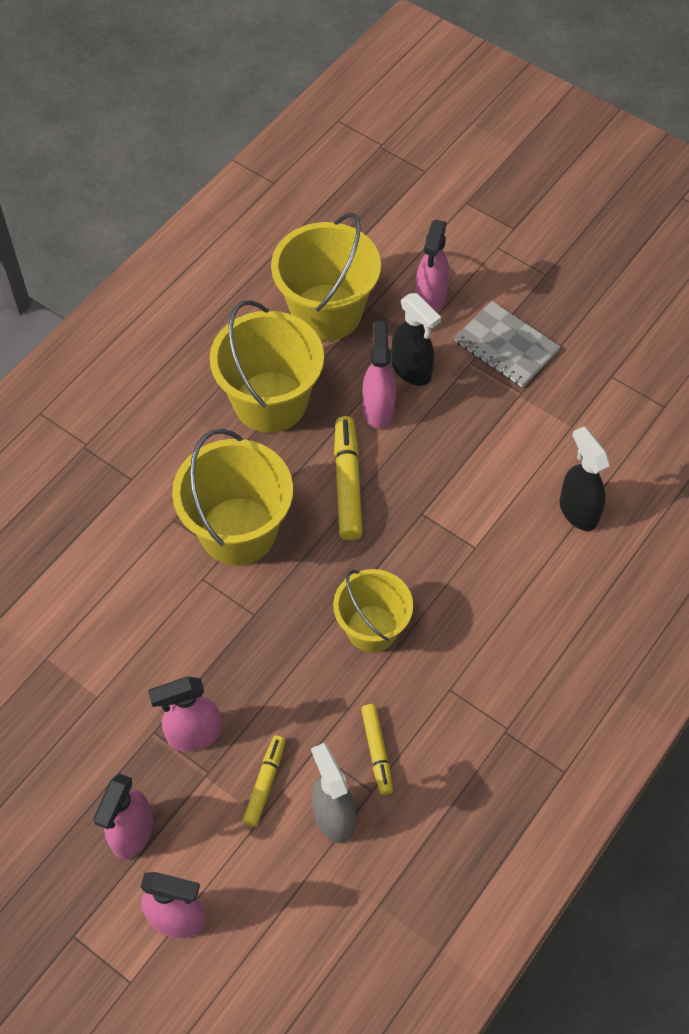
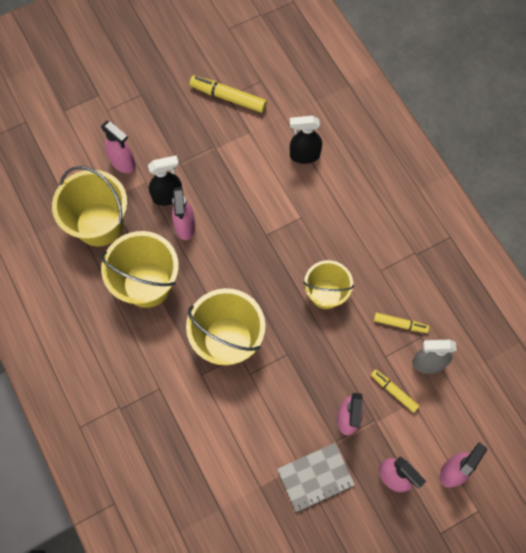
camera: 65 degrees left, 10 degrees up
(347, 483) = (226, 265): yellow marker -> yellow marker (228, 97)
(378, 409) = (185, 226): pink spray bottle -> pink spray bottle turned 120 degrees counterclockwise
(506, 346) = (179, 139): grey notebook -> grey notebook (315, 477)

